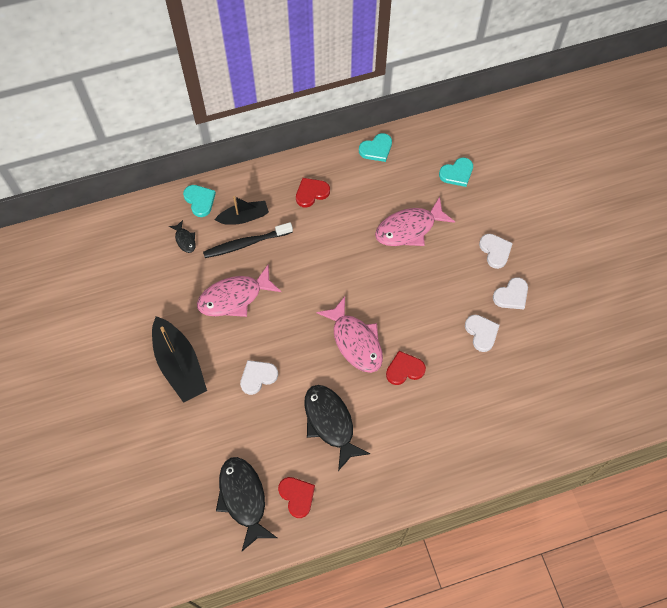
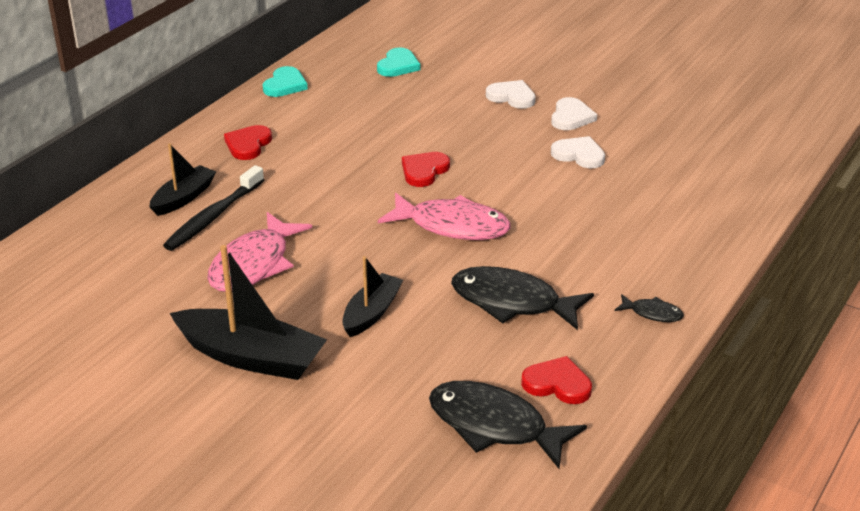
camera: 40 degrees left, 30 degrees down
(185, 240) = (123, 250): black fish -> black fish (652, 313)
(200, 201) = (105, 211): turquoise heart -> none
(258, 377) = (371, 313): white heart -> black boat
(404, 369) = (537, 219): red heart -> red heart (424, 171)
(409, 228) = (399, 121): pink fish -> none

